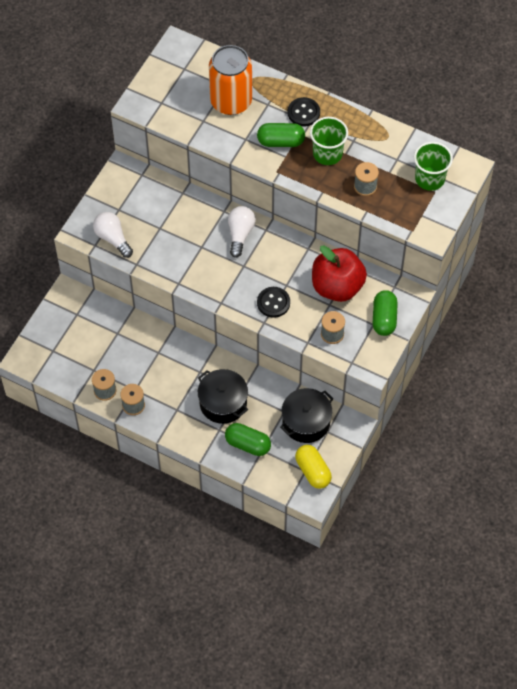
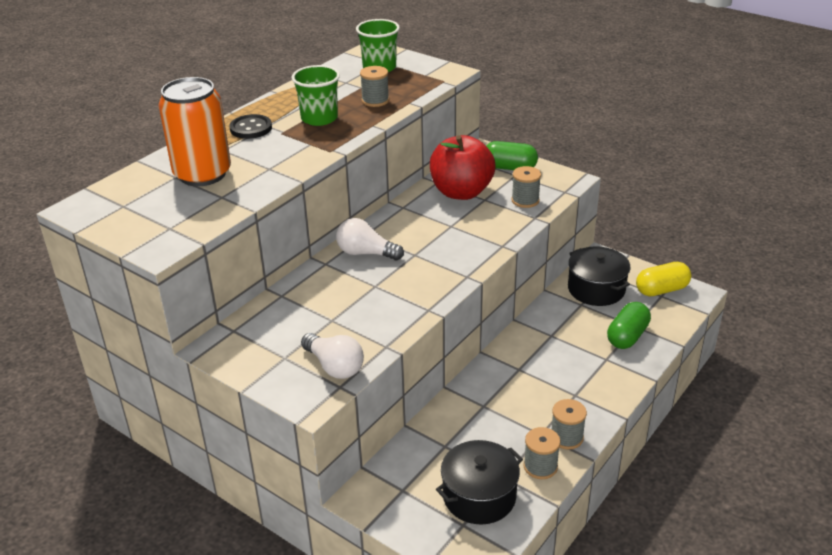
camera: 80 degrees left, 25 degrees down
(113, 238) = (334, 366): white light bulb -> white light bulb turned 105 degrees counterclockwise
(223, 403) = (567, 352): black pot -> black pot (479, 496)
(273, 303) = (475, 236): black button -> none
(280, 141) = (286, 145): green capsule -> none

